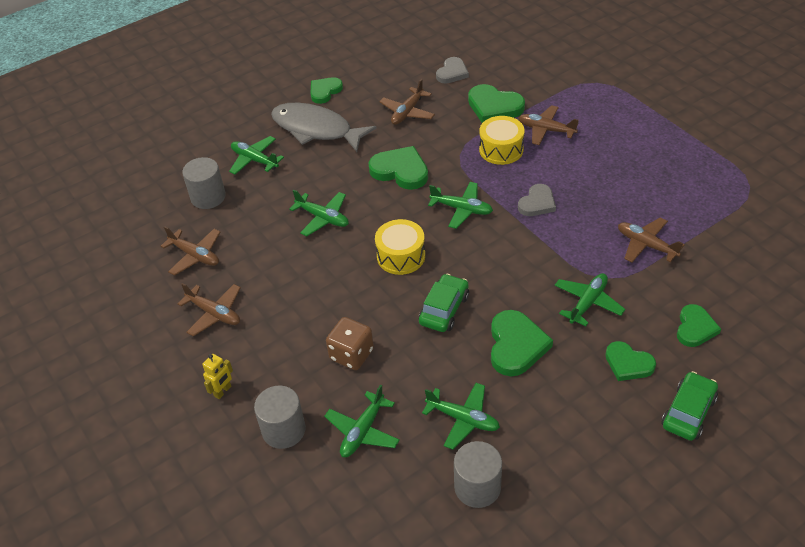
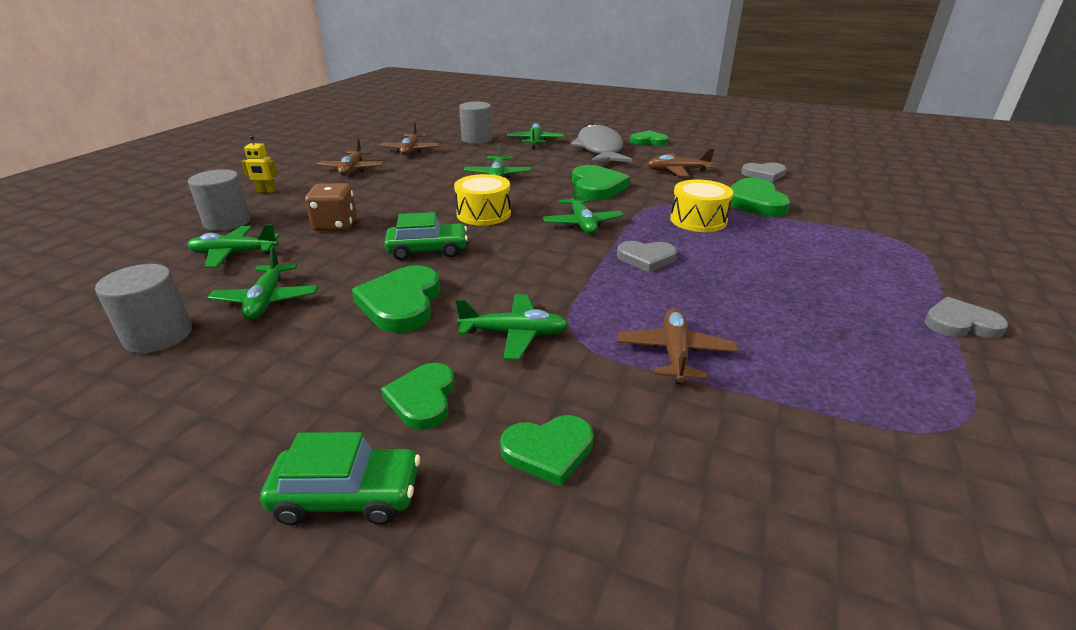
camera: 55 degrees right, 15 degrees down
(516, 345) = (401, 303): green heart -> green heart turned 120 degrees clockwise
(546, 130) = (770, 234): brown plane -> none
(684, 126) = (960, 323): none -> grey heart

